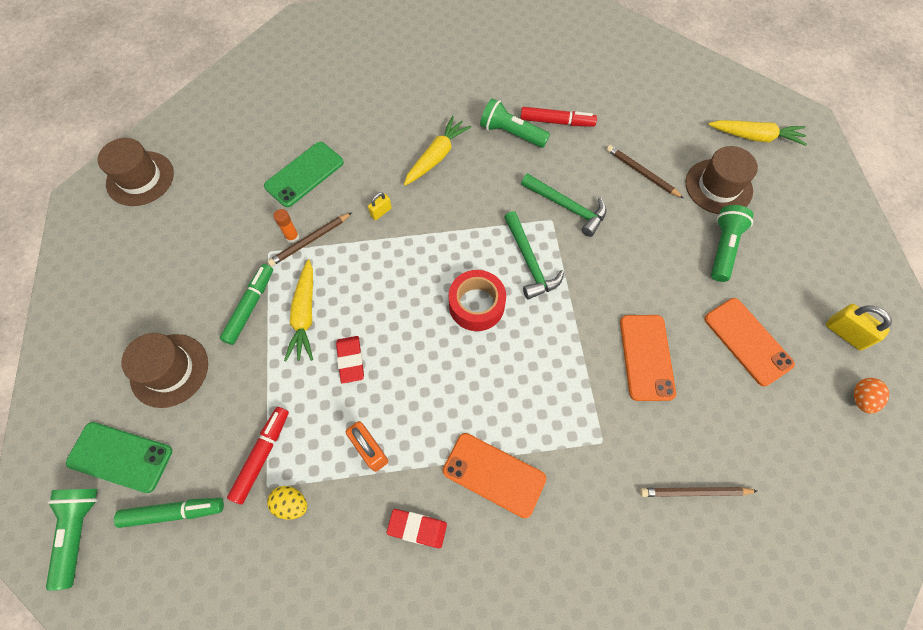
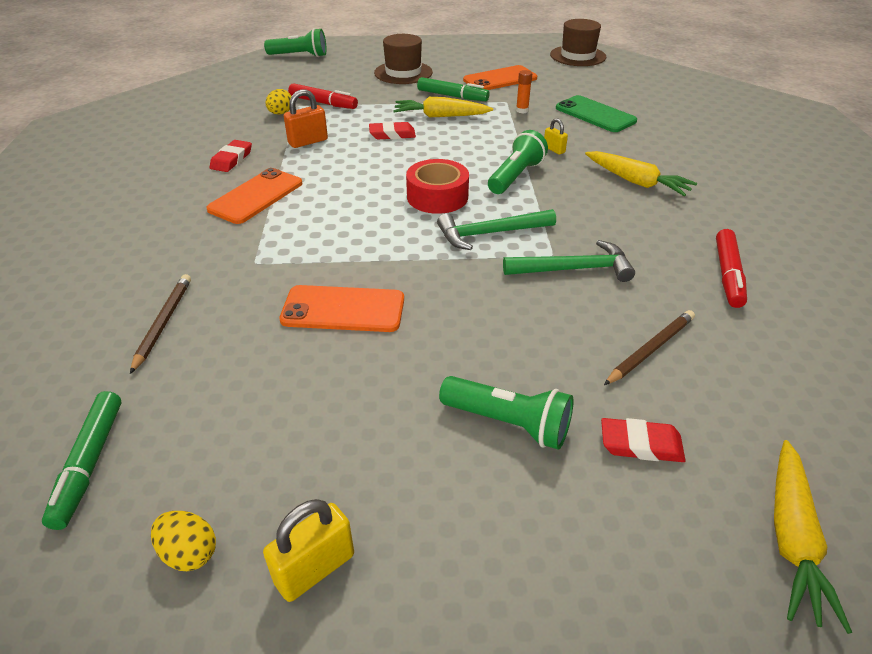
camera: 95 degrees right, 25 degrees down
(120, 456) = (343, 63): green phone -> none
(174, 512) = (297, 78): green marker -> green marker (89, 464)
(310, 241) = (518, 118): brown pencil -> none
(511, 133) = (691, 235): green flashlight -> green flashlight (515, 176)
(567, 207) = (574, 269): green hammer -> green hammer turned 135 degrees counterclockwise
(718, 187) = (640, 444): brown hat -> red eraser
(747, 341) = (338, 417): orange phone -> orange phone (500, 79)
(861, 399) = (189, 553): orange egg -> yellow egg

